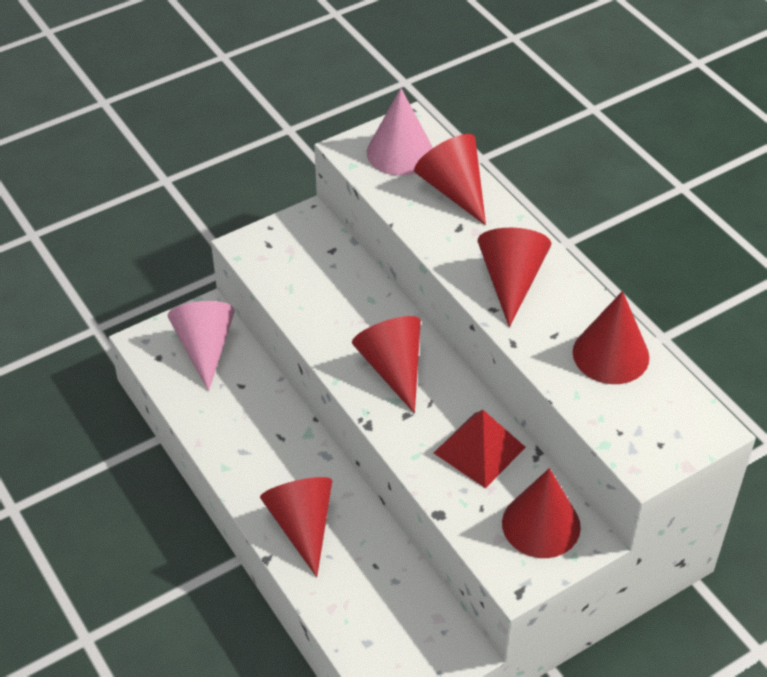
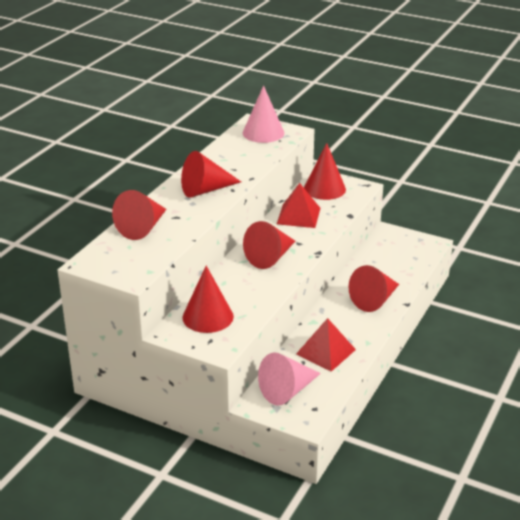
camera: 120 degrees left, 15 degrees down
(241, 415) = (325, 351): none -> red pyramid
(400, 152) = (121, 257): pink cone -> pink cone (263, 133)
(610, 354) = (232, 152): red cone -> red cone (208, 317)

